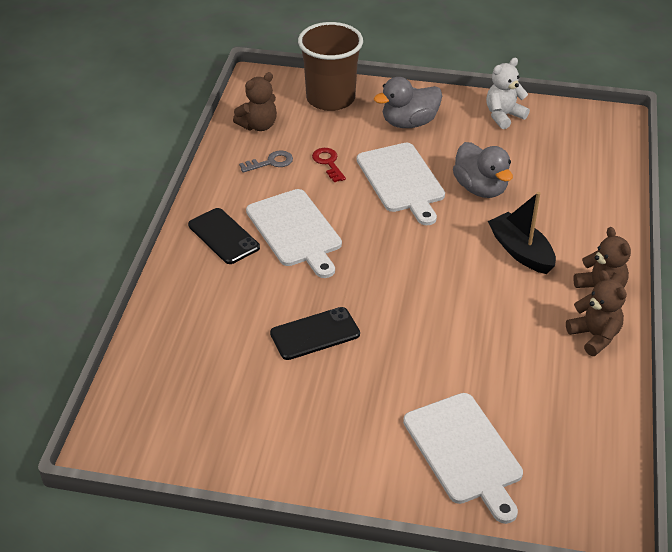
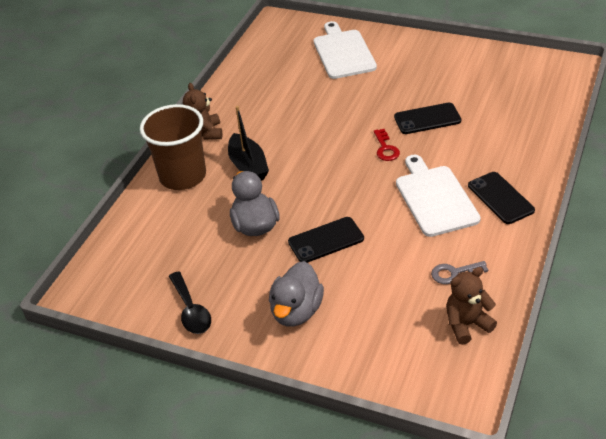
camera: 165 degrees left, 0 degrees up
(328, 163) = (394, 267): red key -> red key (385, 148)
(330, 98) = (378, 358): brown cup -> brown cup (183, 176)
(402, 180) = (326, 240): white cutting board -> black phone
(409, 123) = (296, 311): grey duck -> grey duck turned 120 degrees clockwise
(503, 116) = (191, 310): white teddy bear -> black spoon
(594, 336) = (228, 105): brown teddy bear -> none

